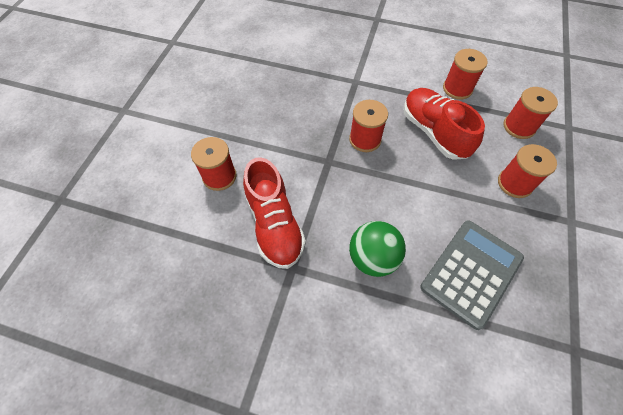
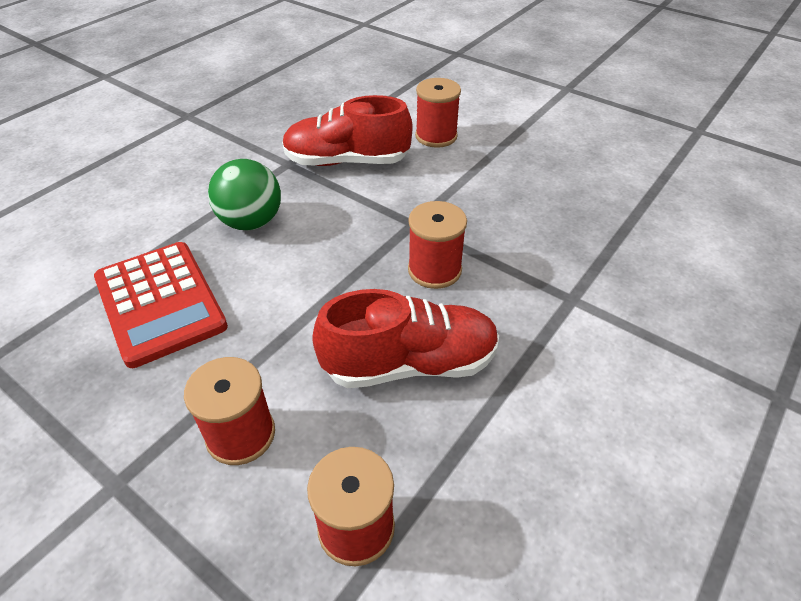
camera: 110 degrees right, 15 degrees down
(457, 89) = (509, 458): red spool -> none
(471, 272) = (160, 302): grey calculator -> red calculator

